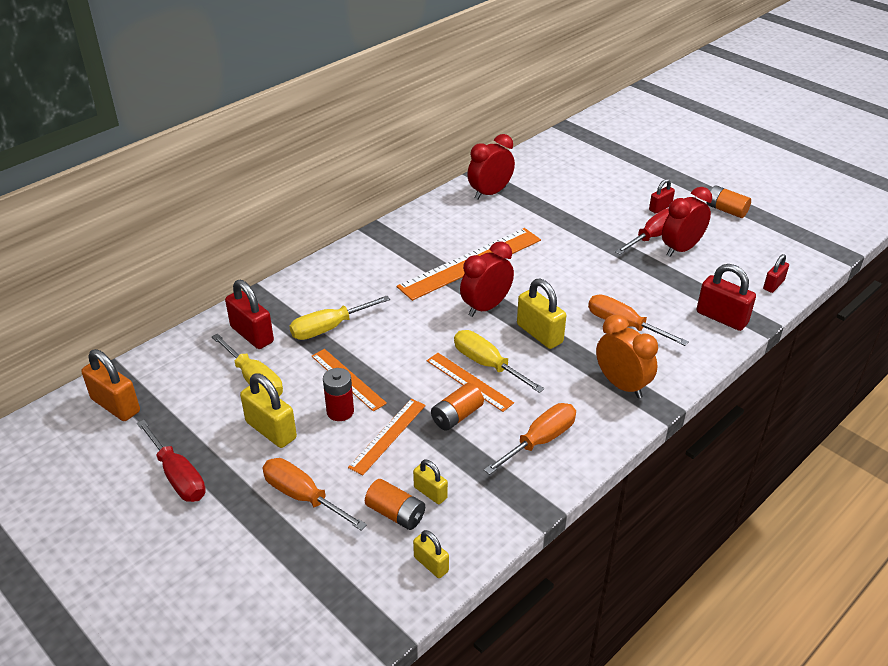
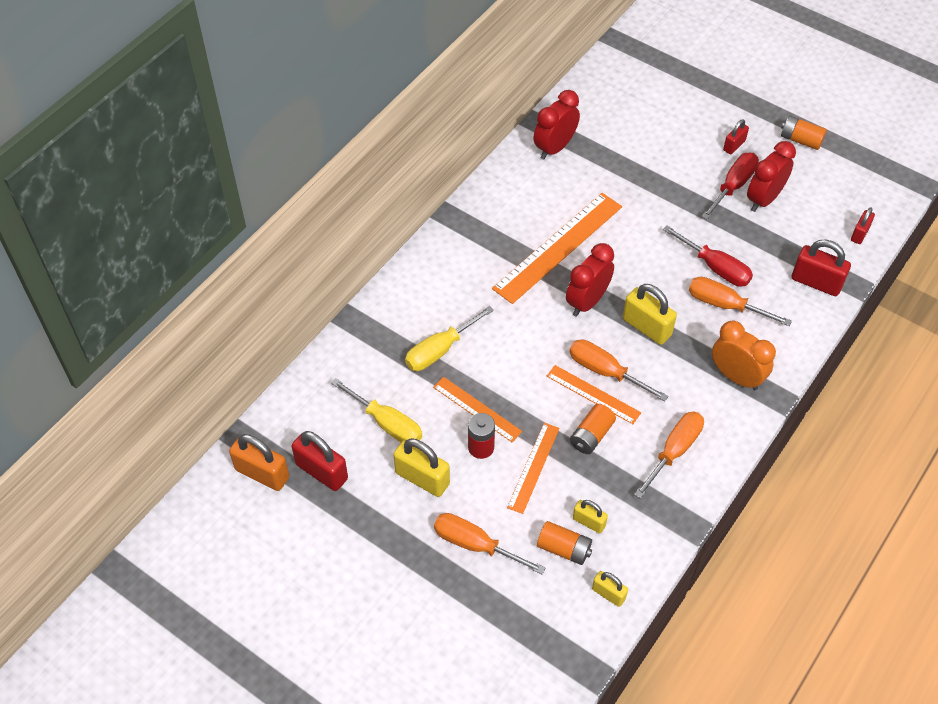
camera: 10 degrees left, 15 degrees up
(178, 476) = (352, 542): red screwdriver -> red screwdriver (715, 267)
(252, 334) = (365, 369): red padlock -> red padlock (322, 472)
(487, 364) = (605, 371): yellow screwdriver -> orange screwdriver

